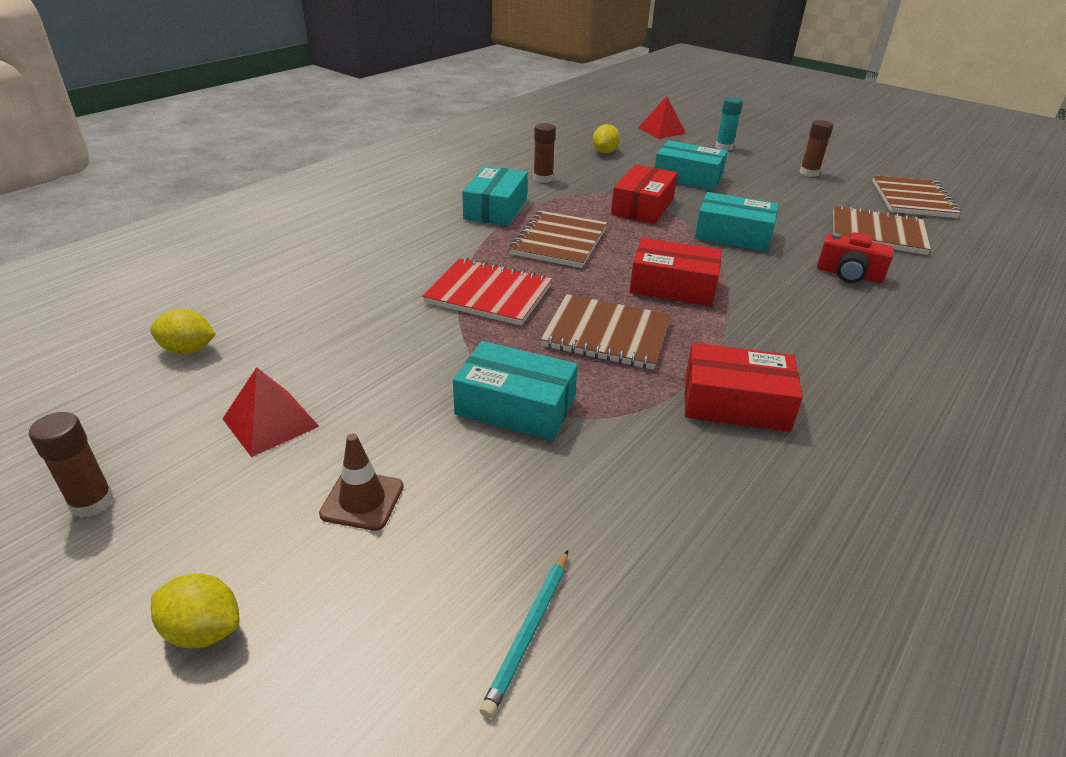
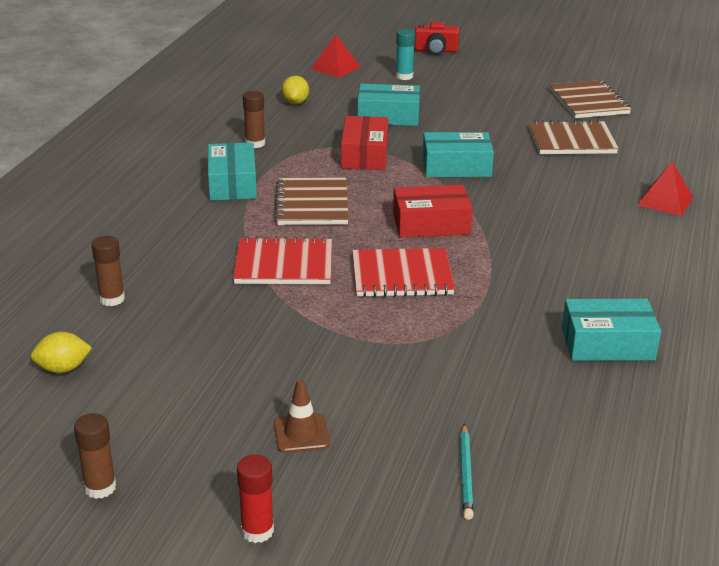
camera: 20 degrees left, 5 degrees down
(203, 630) = (257, 531): yellow lemon -> red glue stick
(270, 422) = (186, 403): red pyramid -> red pyramid (665, 201)
(515, 406) = (366, 345): turquoise box -> turquoise box (607, 344)
(607, 334) = (402, 276): brown notebook -> red notebook
(735, 403) = (524, 304): red box -> none
(809, 173) = (492, 91): brown glue stick -> brown glue stick (112, 299)
(849, 274) = (563, 184): red camera -> red camera (436, 50)

